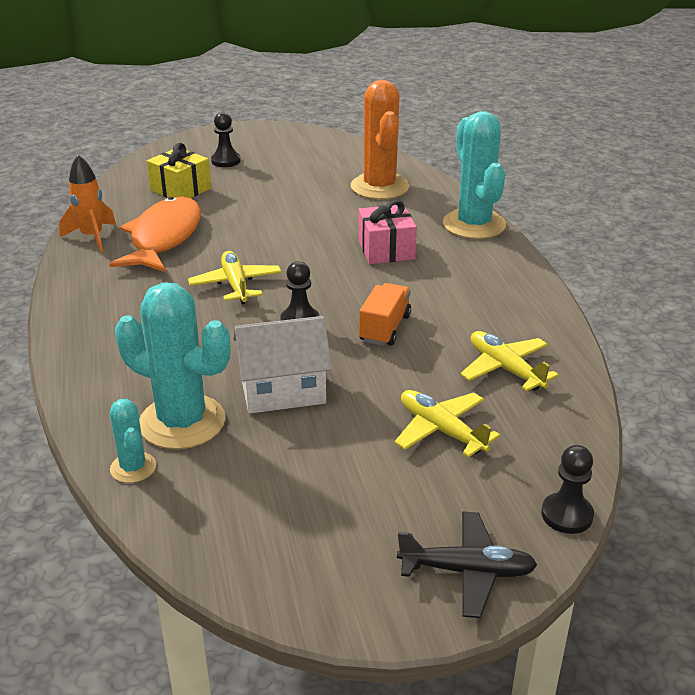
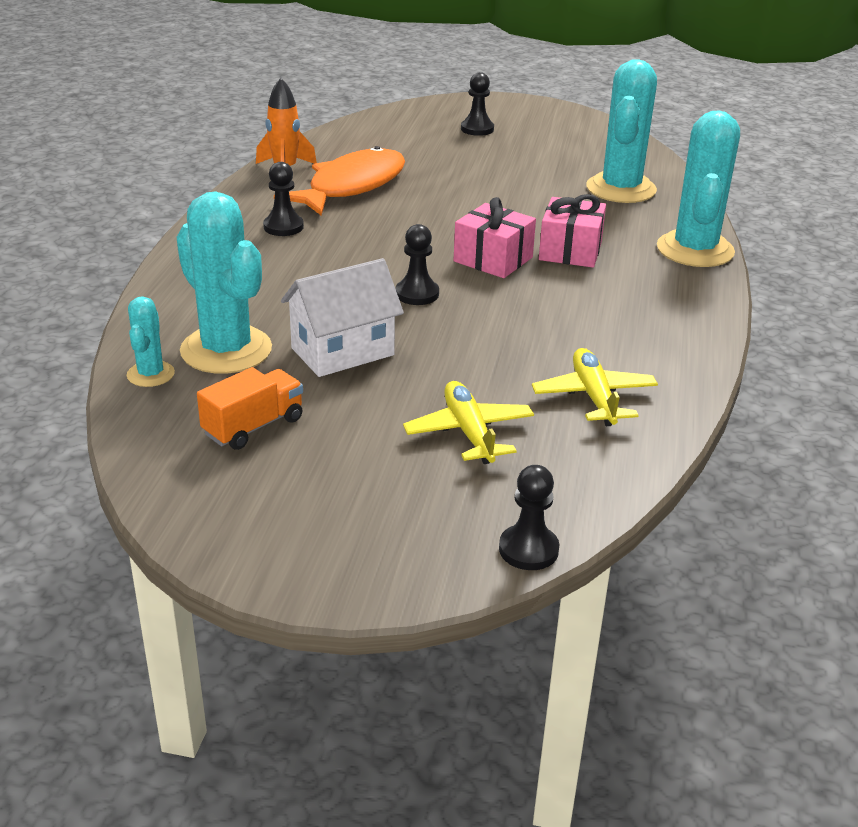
camera: 25 degrees right, 0 degrees up
(135, 291) = (283, 227): none -> black pawn
(180, 189) = (407, 146): yellow gift -> none
(236, 285) = (383, 245): yellow plane -> none
(283, 392) = (342, 352): white house -> white house turned 45 degrees counterclockwise
(334, 273) = (493, 259): none -> pink gift
(379, 187) = (621, 189): orange cactus -> turquoise cactus
(385, 328) = (498, 324): orange truck -> orange truck (253, 426)
(467, 571) = (376, 562): black plane -> none

